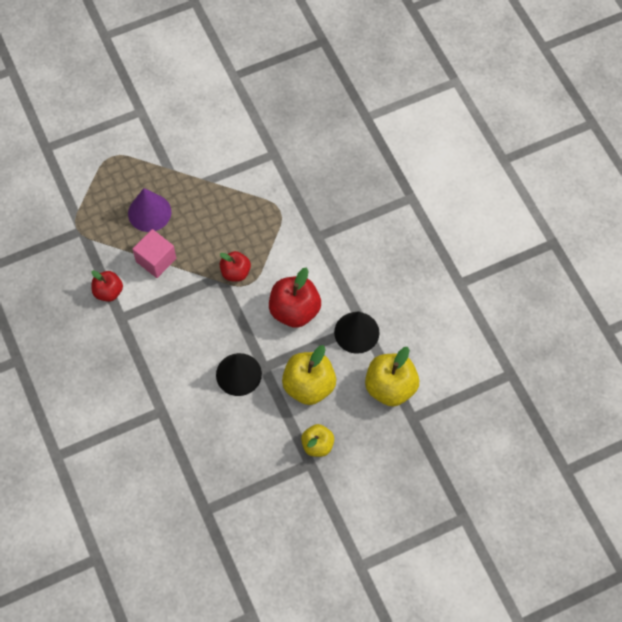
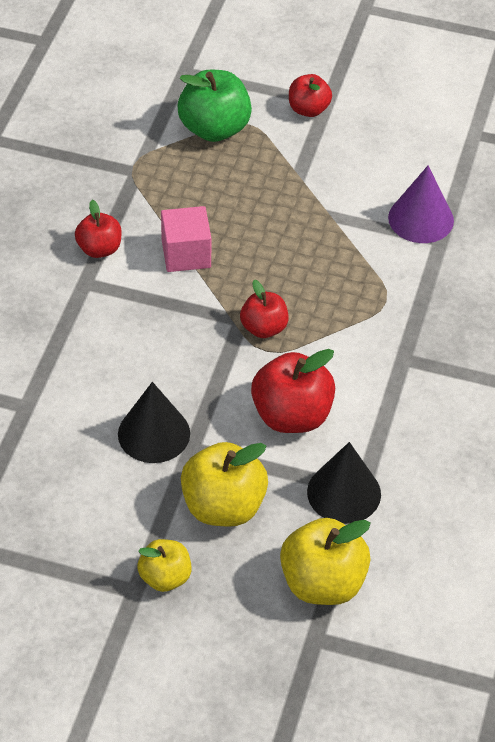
camera: 40 degrees right, 15 degrees down
(97, 172) = (214, 129): none -> green apple
(135, 123) = (308, 109): none -> red apple
(149, 212) = (230, 203): purple cone -> purple cone (421, 219)

